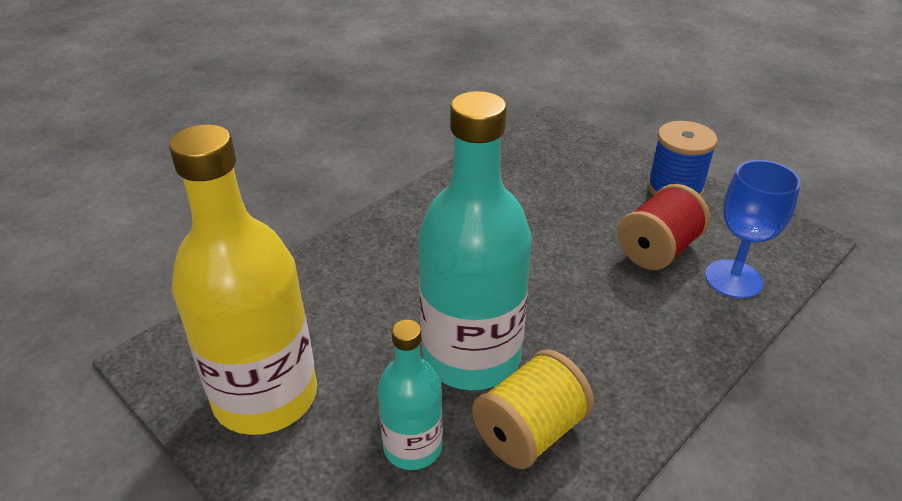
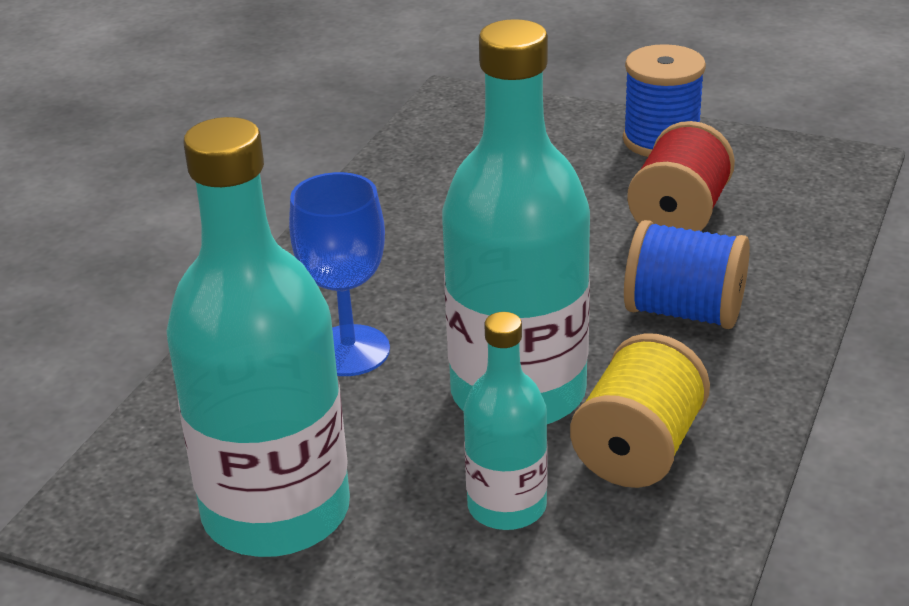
camera: 20 degrees left, 5 degrees down
(265, 396) = (276, 512): yellow bottle -> turquoise bottle
(622, 328) = (684, 312): none -> blue spool
(733, 279) = (786, 225): blue goblet -> blue goblet (349, 351)

